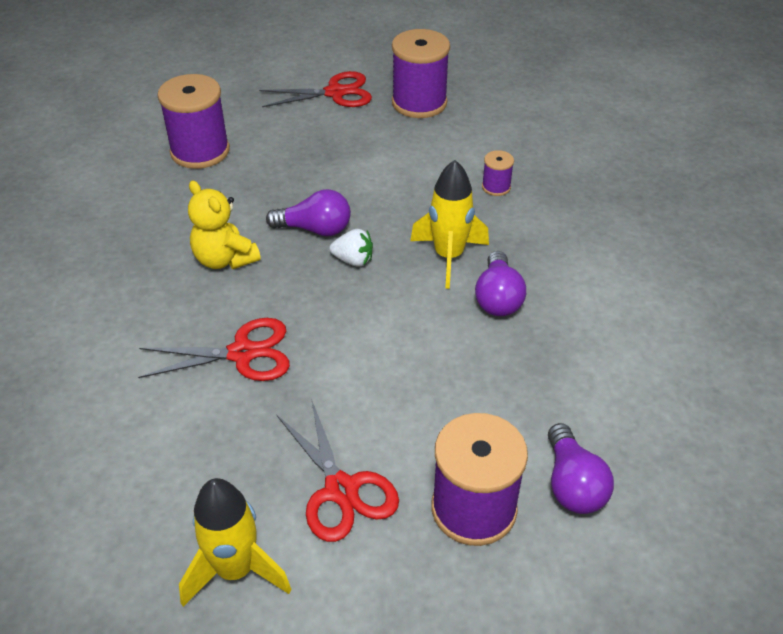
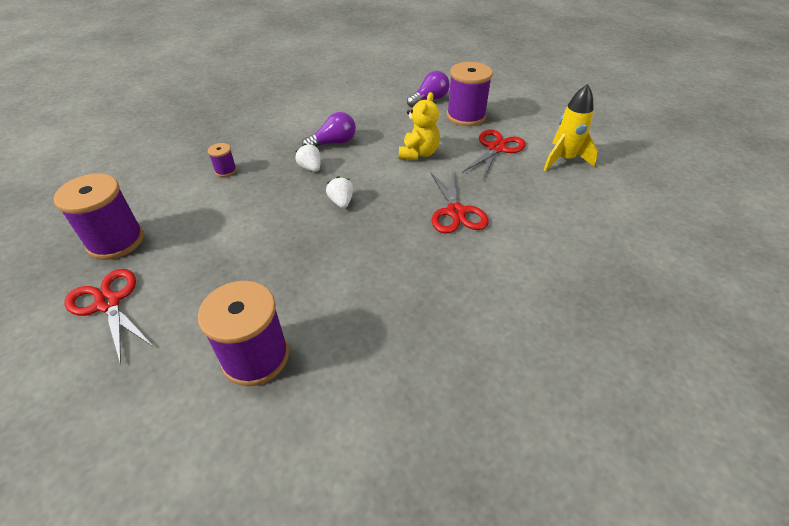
camera: 120 degrees left, 0 degrees up
(224, 259) = (386, 261): yellow teddy bear -> yellow teddy bear (418, 153)
(243, 353) = (456, 212): red scissors -> red scissors turned 150 degrees counterclockwise
(315, 229) = (322, 231): purple light bulb -> none
(448, 257) = (310, 168): yellow rocket -> white strawberry

